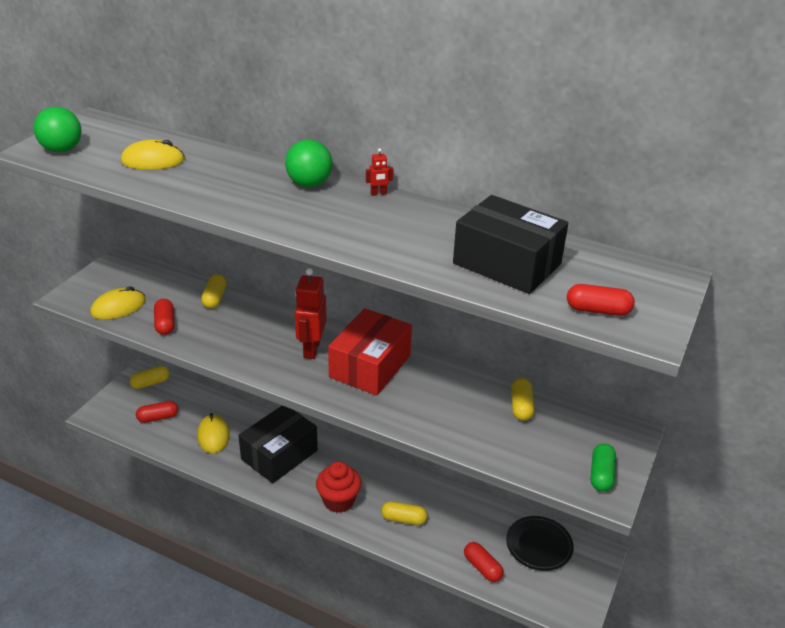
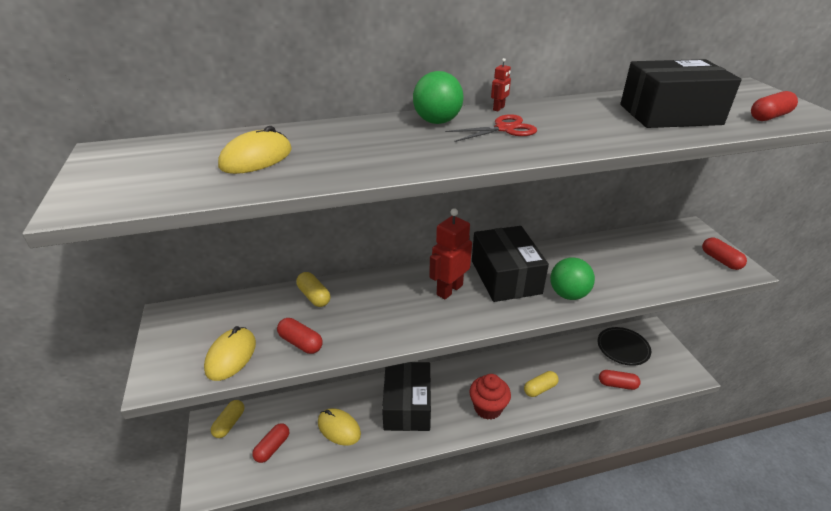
camera: 40 degrees left, 0 degrees up
(62, 150) = (122, 189): green ball -> green ball (568, 294)
(311, 349) = (449, 290): red robot -> red robot turned 75 degrees clockwise
(342, 212) = (504, 129): none -> red scissors
(370, 366) = (505, 277): red box -> black box
(521, 406) = (623, 247): yellow capsule -> none
(601, 475) = (720, 260): green capsule -> red capsule

